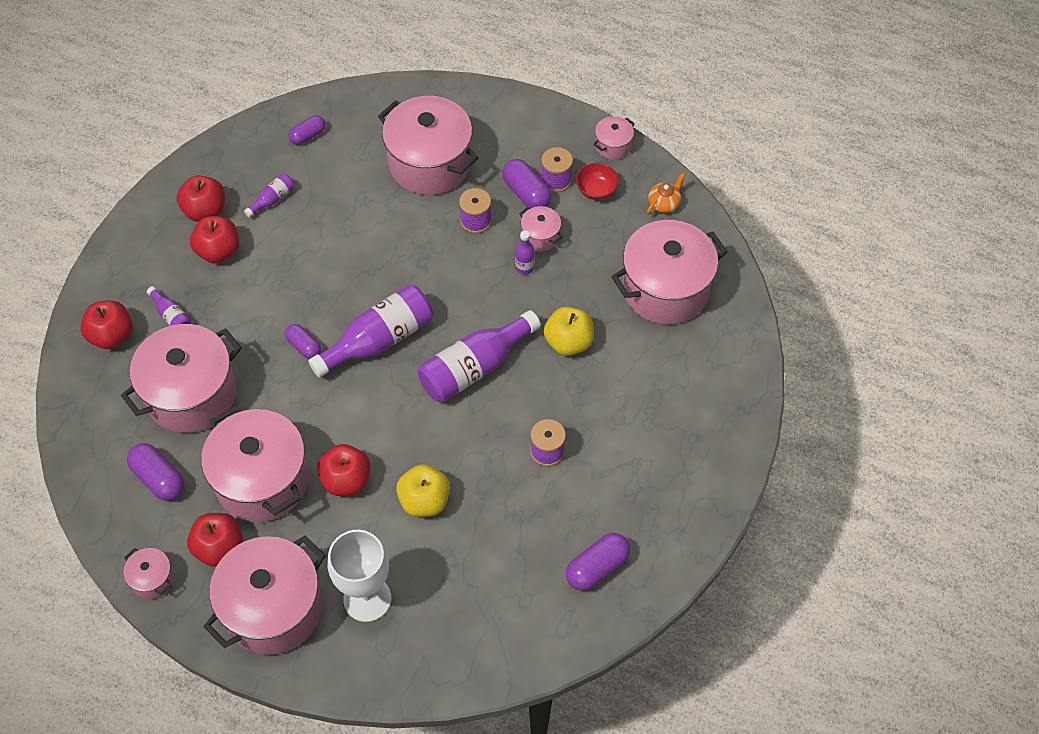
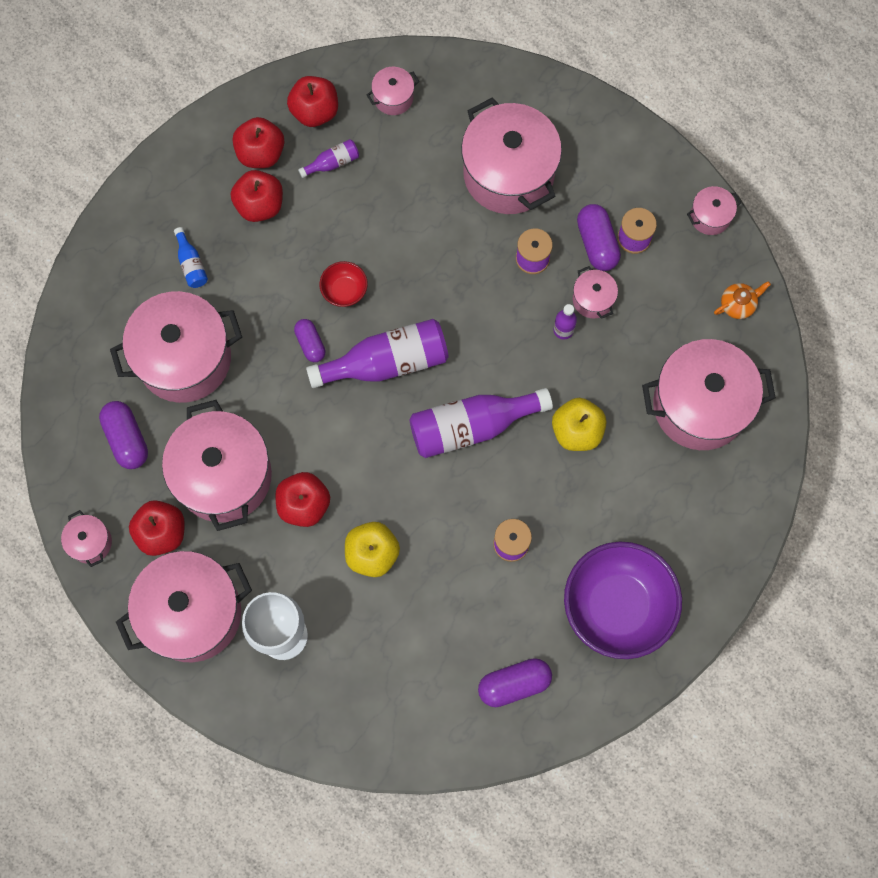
camera: 20 degrees right, 15 degrees up
(112, 335) = (127, 266): red apple -> red apple (315, 111)
(171, 316) = (191, 264): purple bottle -> blue bottle
(308, 136) = (393, 98): purple capsule -> pink pot
(596, 190) = (671, 265): red bowl -> red bowl (344, 290)
(662, 471) = (617, 606): none -> purple bowl

